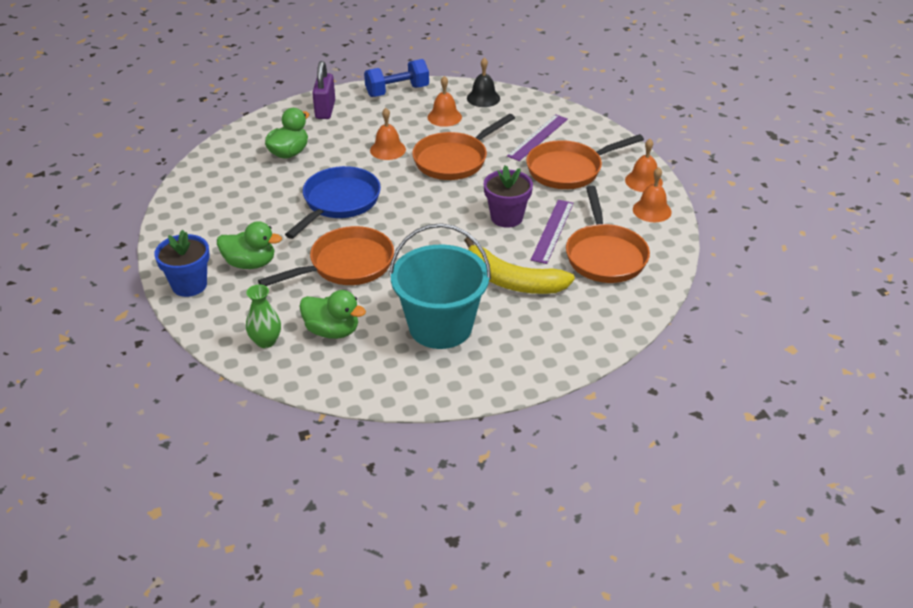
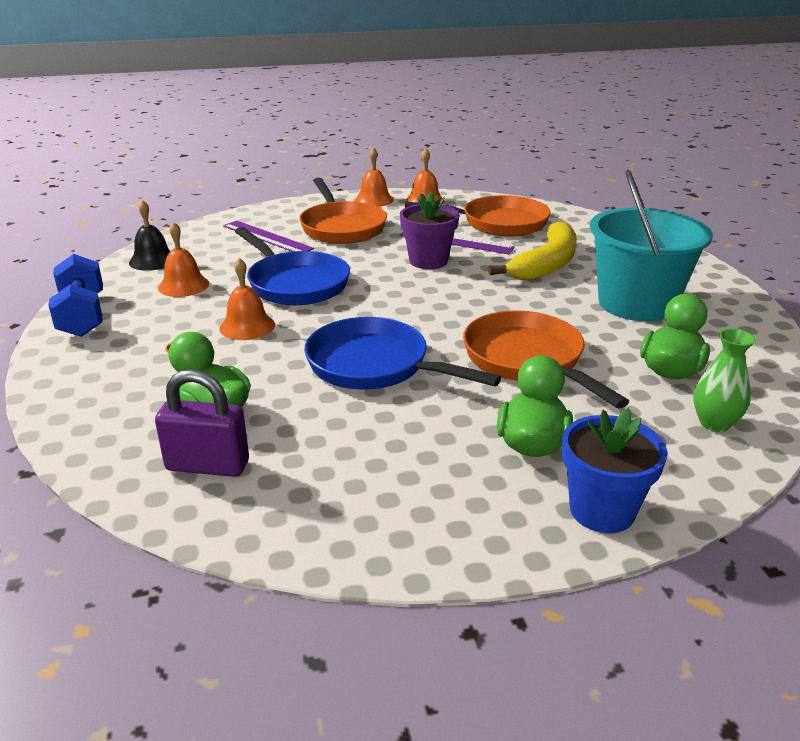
camera: 85 degrees left, 10 degrees down
(325, 110) = (91, 378): purple padlock -> purple padlock (207, 465)
(454, 160) = (295, 284): orange pan -> blue pan

